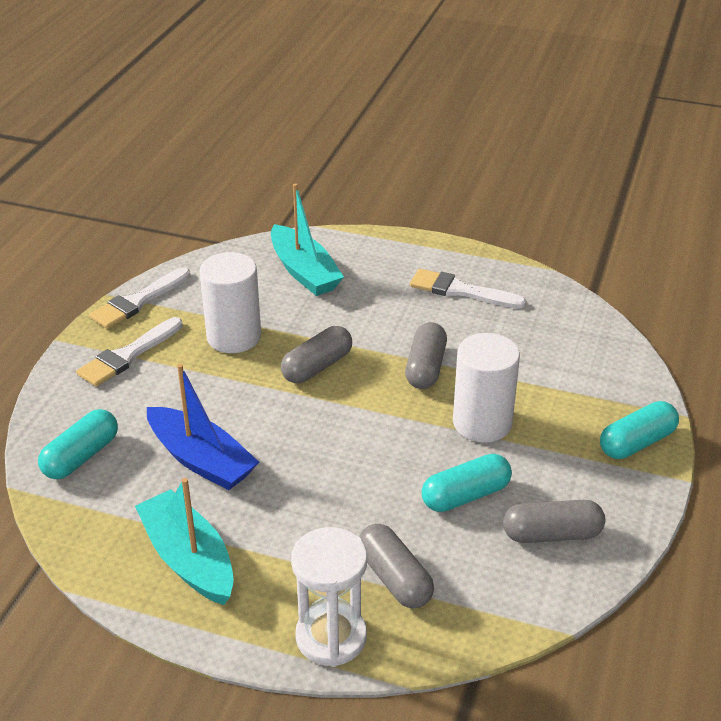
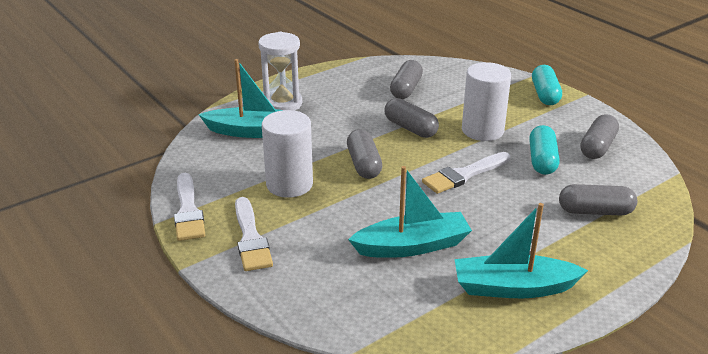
camera: 55 degrees left, 5 degrees down
(81, 457) = (350, 302): turquoise capsule -> none
(201, 460) = (412, 246): blue boat -> turquoise boat
(331, 637) = (631, 254): white hourglass -> white hourglass (282, 103)
(460, 291) = (349, 89): white brush -> white brush (464, 175)
(510, 328) = (406, 89): none -> grey capsule

